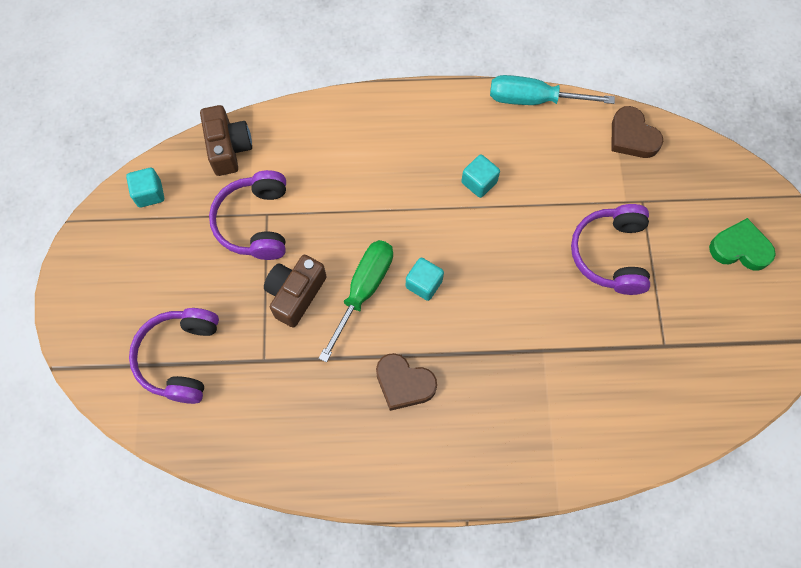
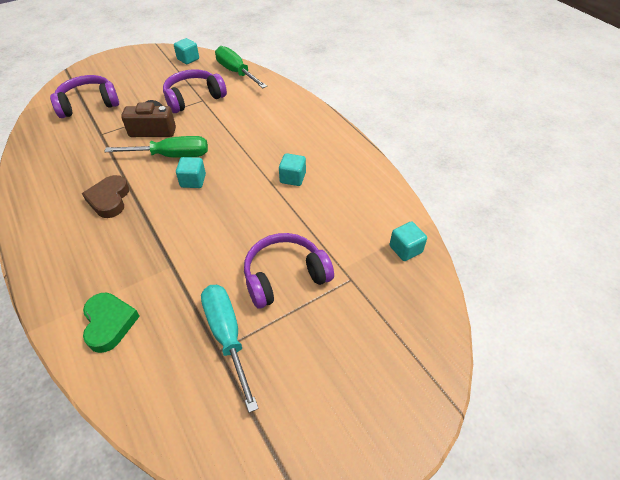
camera: 60 degrees right, 20 degrees down
(228, 148) = (236, 72): brown camera -> green screwdriver
(534, 99) = (385, 181): turquoise screwdriver -> turquoise screwdriver (227, 336)
(632, 137) = (405, 249): brown heart -> turquoise cube
(739, 248) = (358, 376): green heart -> green heart (109, 323)

